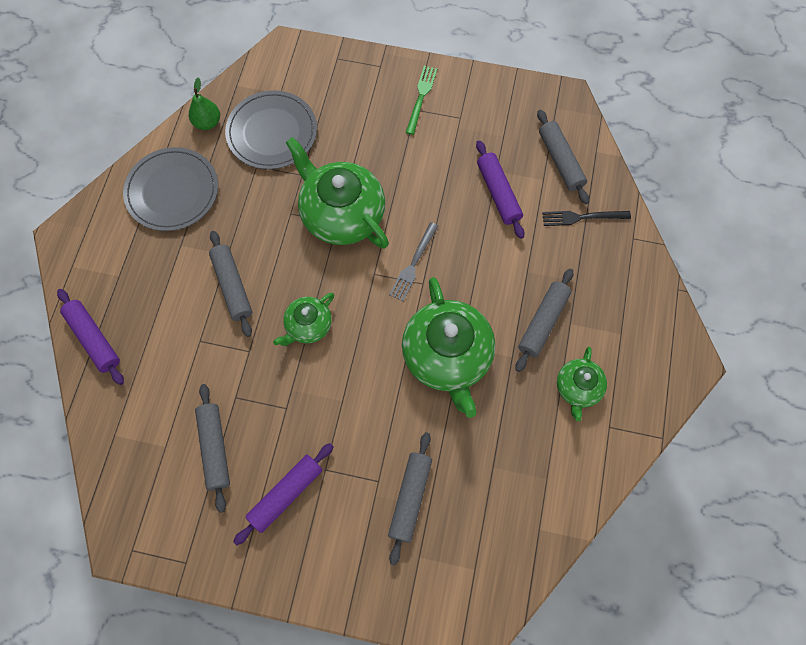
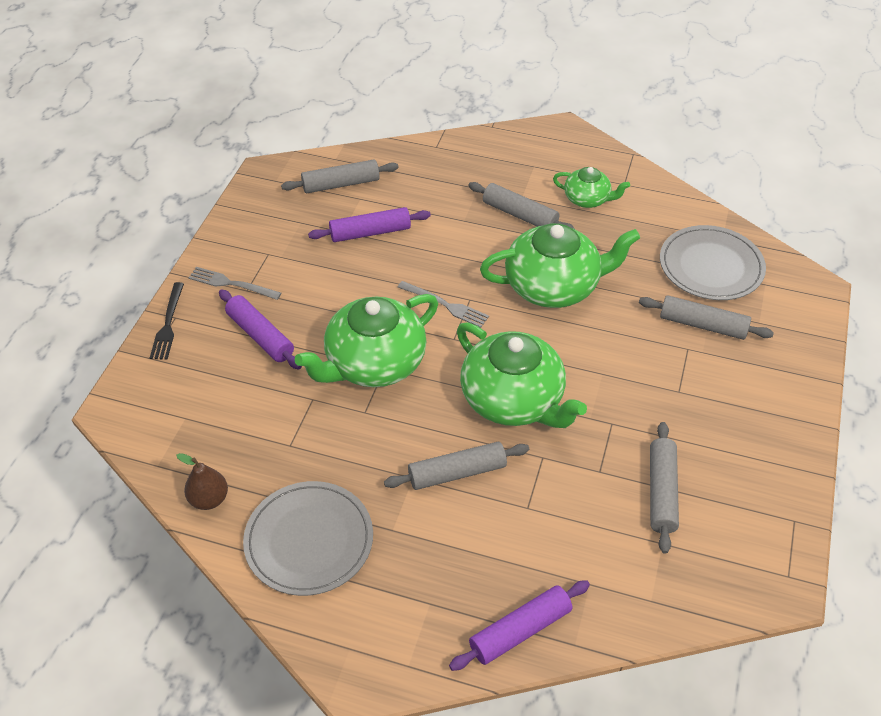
camera: 85 degrees left, 20 degrees down
(207, 123) = (209, 499): green pear -> brown pear
(215, 448) = (661, 492): grey rolling pin -> grey rolling pin turned 75 degrees counterclockwise
(272, 132) = (243, 427): grey plate -> grey plate (711, 266)
(286, 494) = (708, 426): purple rolling pin -> purple rolling pin (260, 336)
(308, 326) = (513, 400): green teapot -> green teapot, size x1.88
(421, 97) = (231, 284): green fork -> grey fork
(582, 217) = (408, 176): black fork -> black fork (168, 324)

